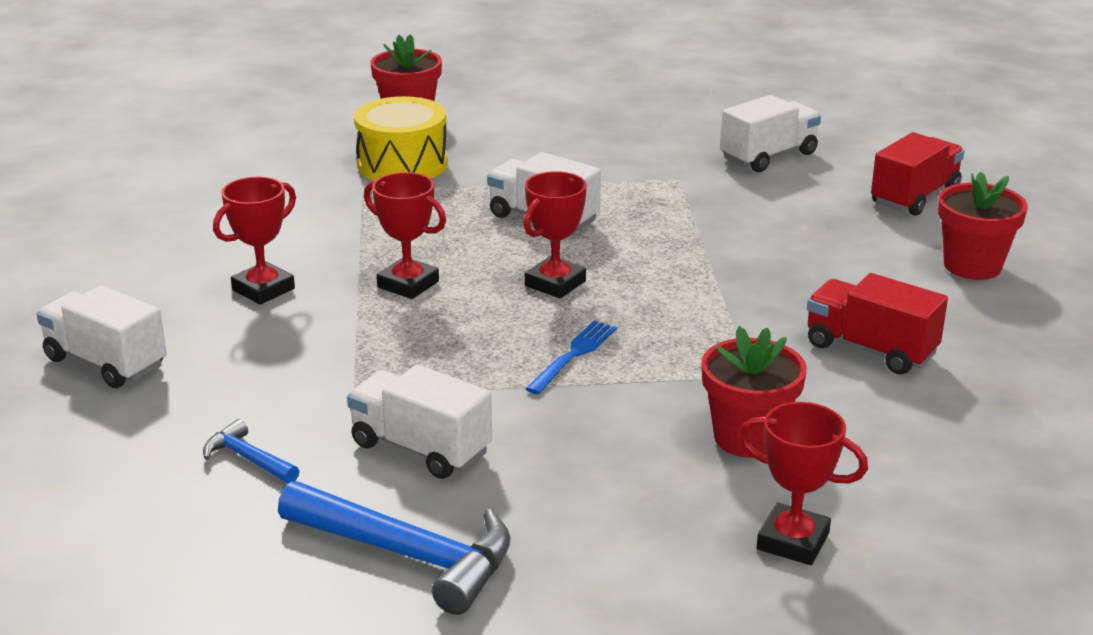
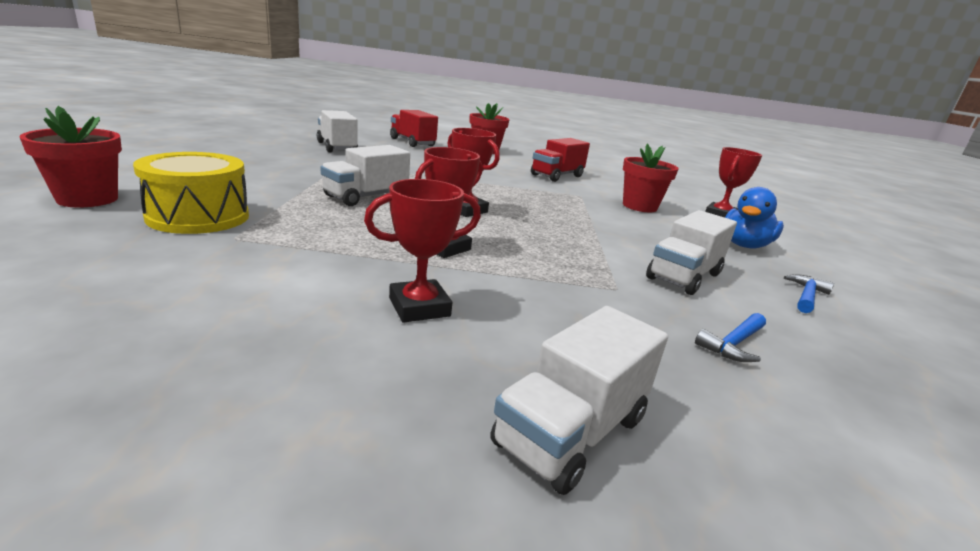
camera: 85 degrees left, 5 degrees down
(263, 289) = (419, 307): red trophy -> red trophy turned 75 degrees counterclockwise
(409, 555) = (806, 296): blue hammer -> blue hammer, size x0.49
(573, 355) = (560, 221): blue fork -> none
(609, 537) = (744, 245): none -> blue duck

